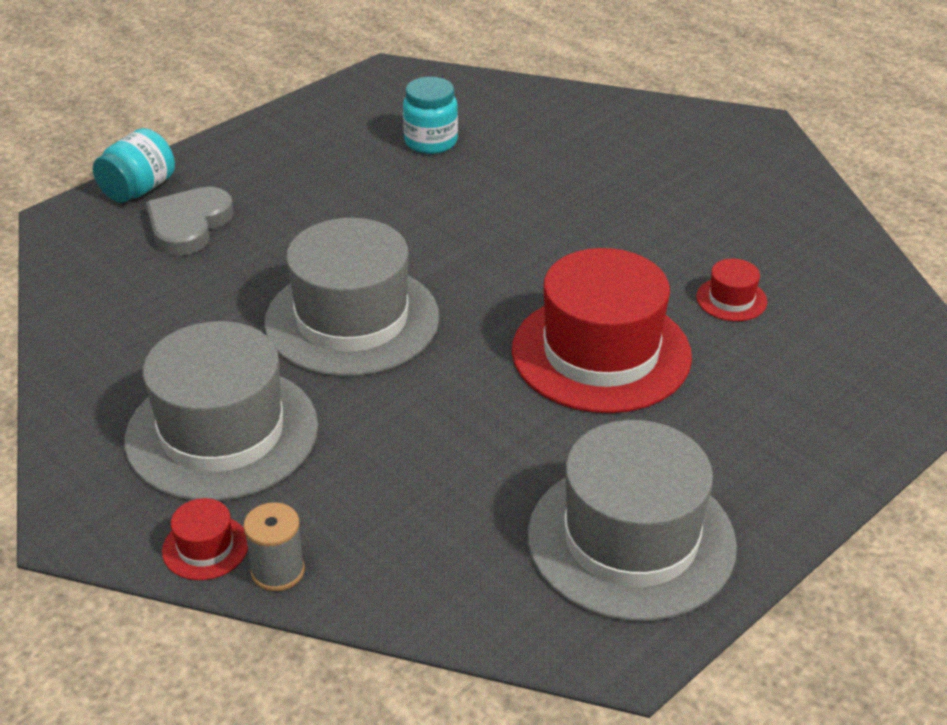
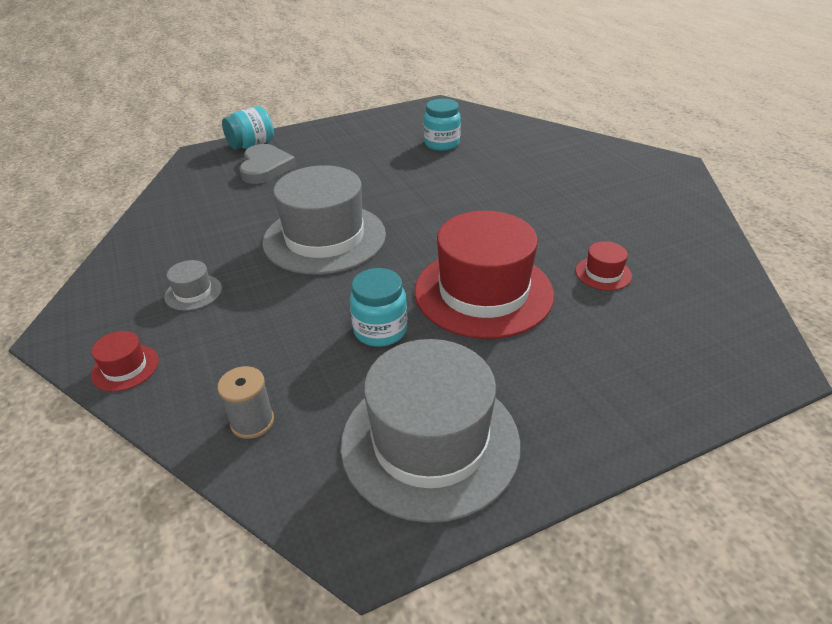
camera: 20 degrees right, 0 degrees up
(189, 225) = (265, 167): grey heart -> grey heart turned 135 degrees clockwise
(222, 432) = (193, 292): grey hat -> grey hat, size x0.41
(278, 571) = (158, 397): grey spool -> grey spool (252, 422)
(502, 428) = (380, 330): none -> turquoise jar

